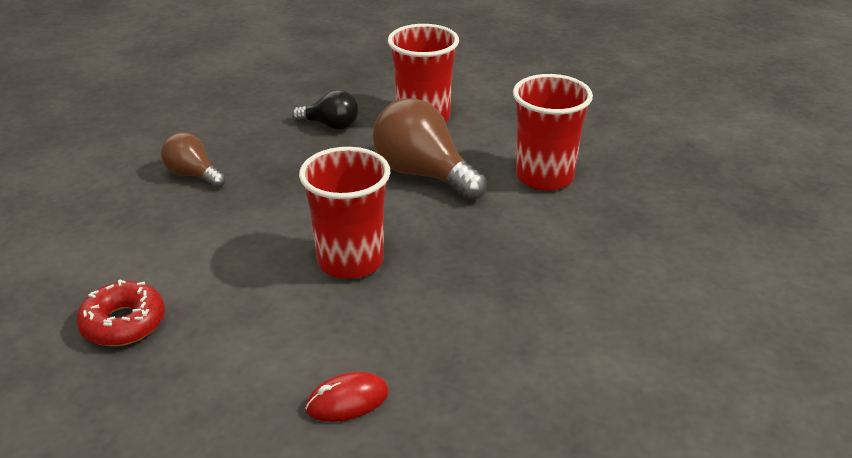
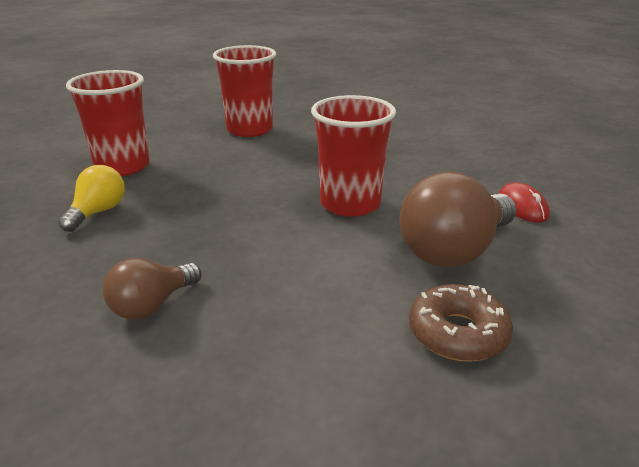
camera: 85 degrees left, 5 degrees down
(123, 323) = (457, 333): red donut -> brown donut
(331, 125) = (98, 212): black light bulb -> yellow light bulb
(423, 174) = (224, 170): brown light bulb -> brown light bulb (454, 251)

